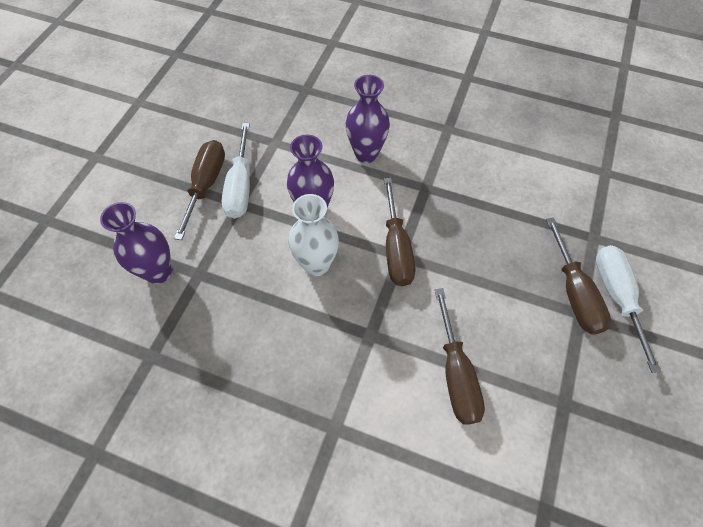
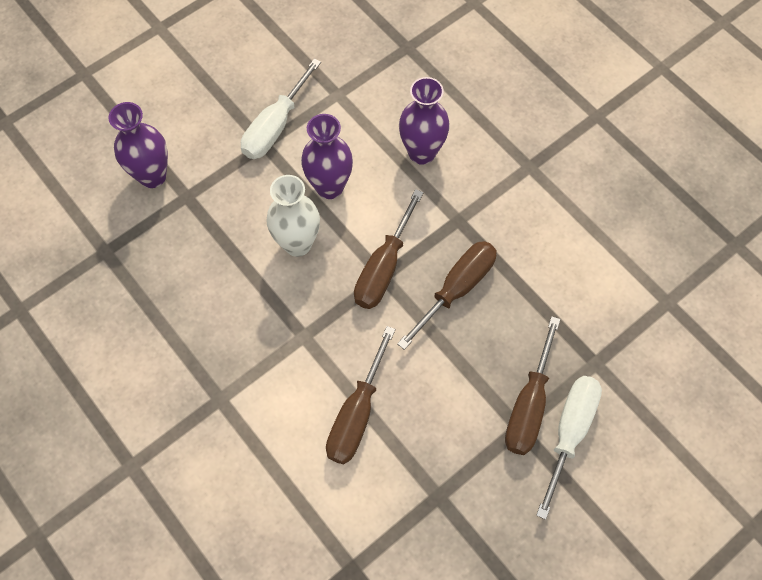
camera: 30 degrees right, 5 degrees up
(206, 185) = (244, 108): brown screwdriver -> brown screwdriver (456, 289)

